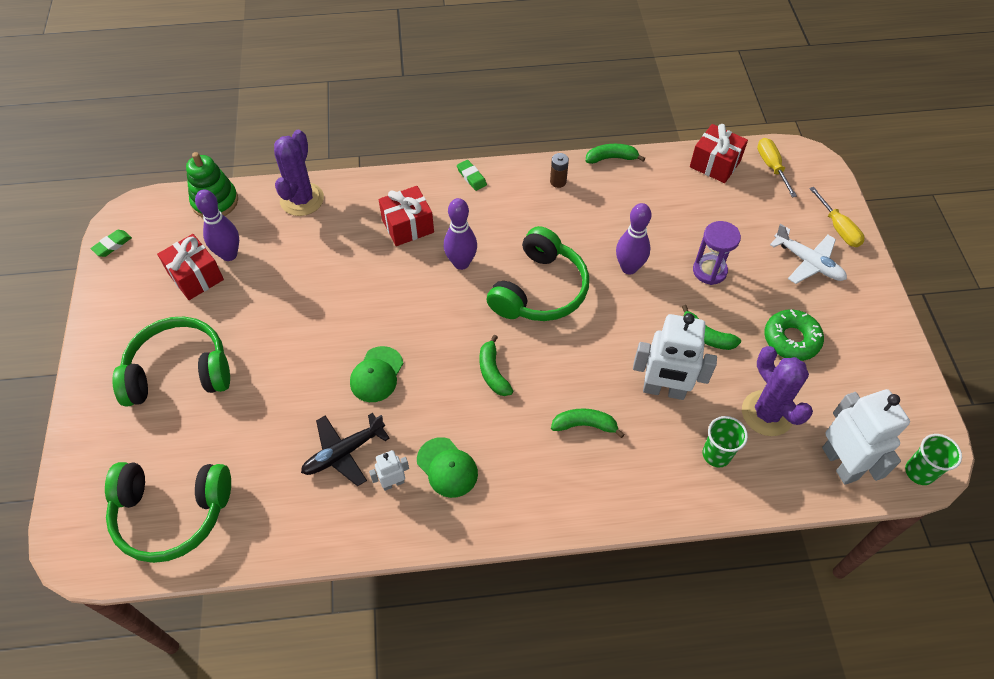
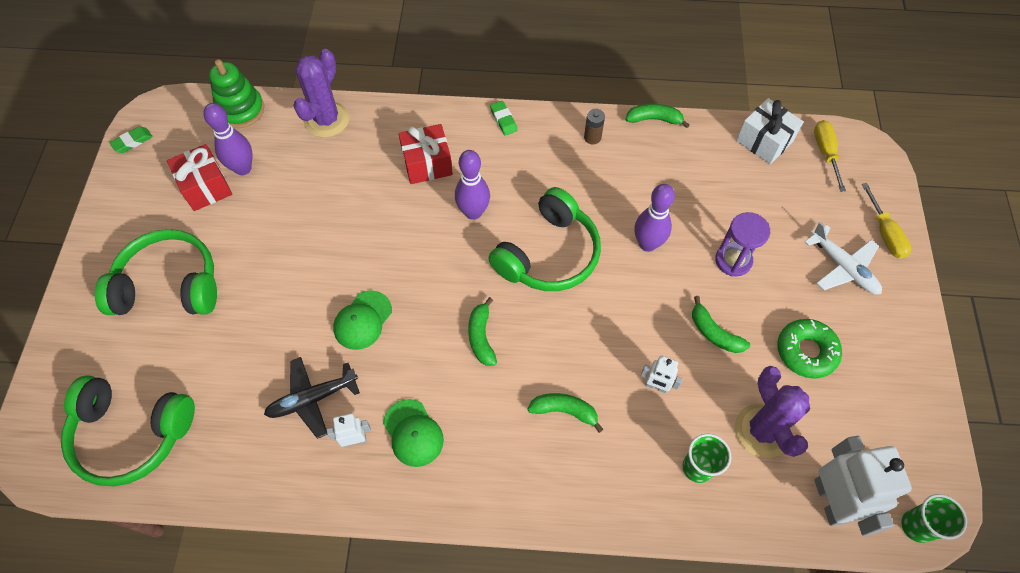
camera: 10 degrees right, 5 degrees up
(664, 390) = (656, 386): white robot -> white robot, size x0.49
(715, 164) = (764, 141): red gift -> white gift

